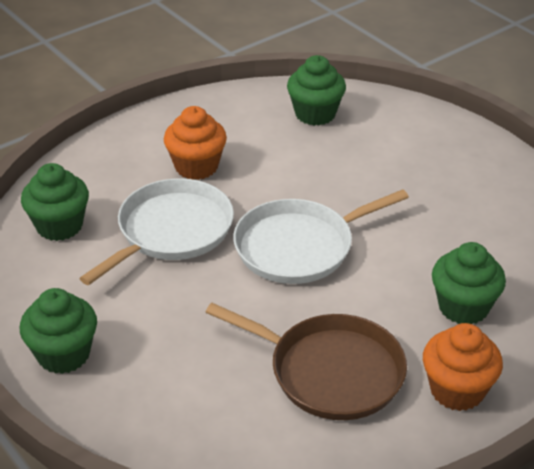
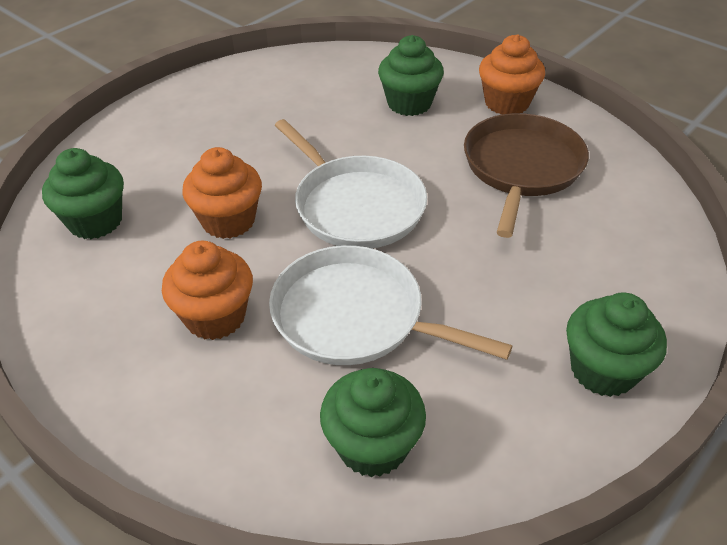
camera: 100 degrees left, 5 degrees up
(298, 176) = (228, 221): none -> orange cupcake

